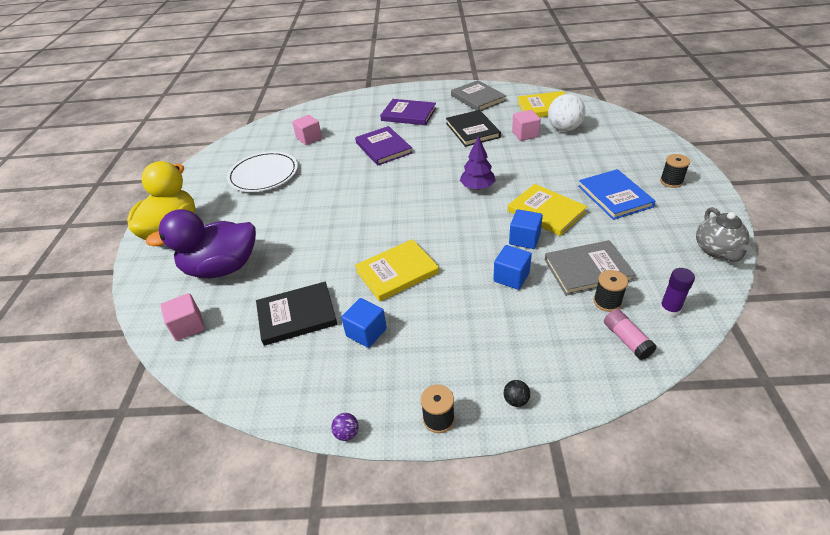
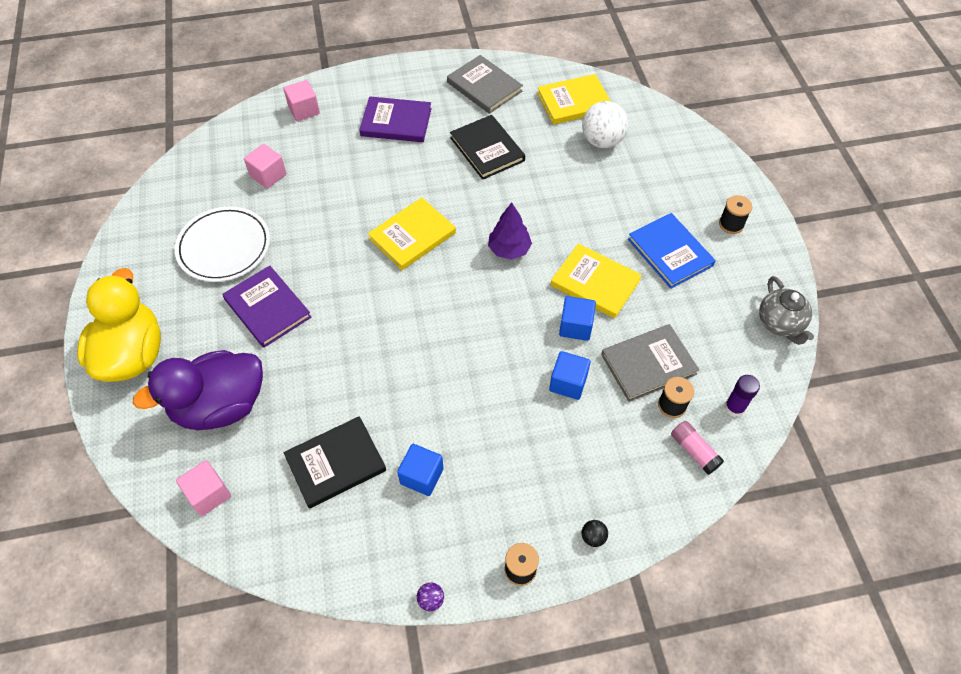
camera: 15 degrees left, 15 degrees up
(383, 148) = (376, 188): purple book -> purple book (267, 308)
(397, 272) = (438, 389): yellow book -> yellow book (412, 236)
(525, 134) = (555, 153): pink cube -> pink cube (304, 110)

